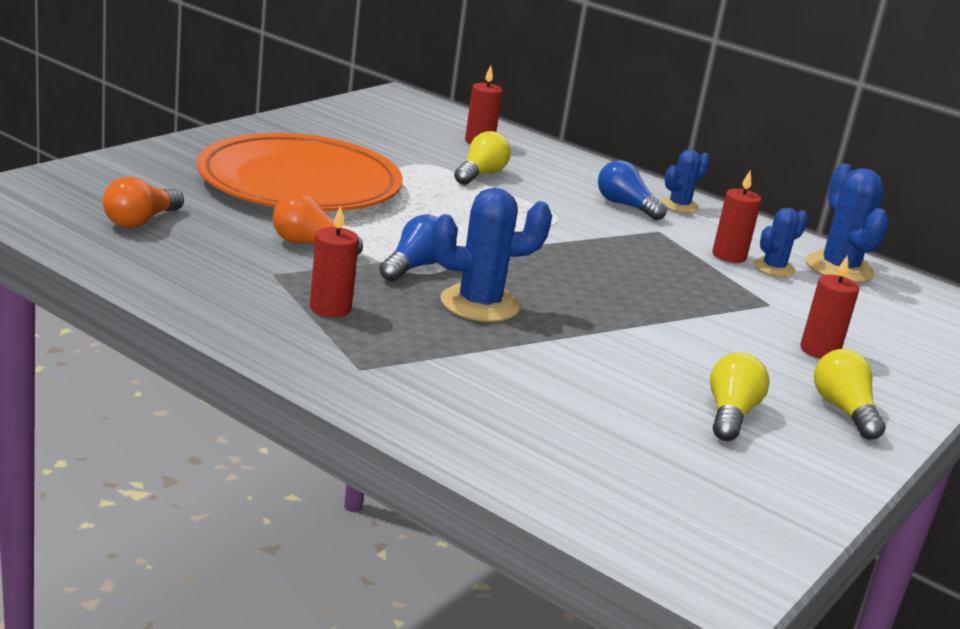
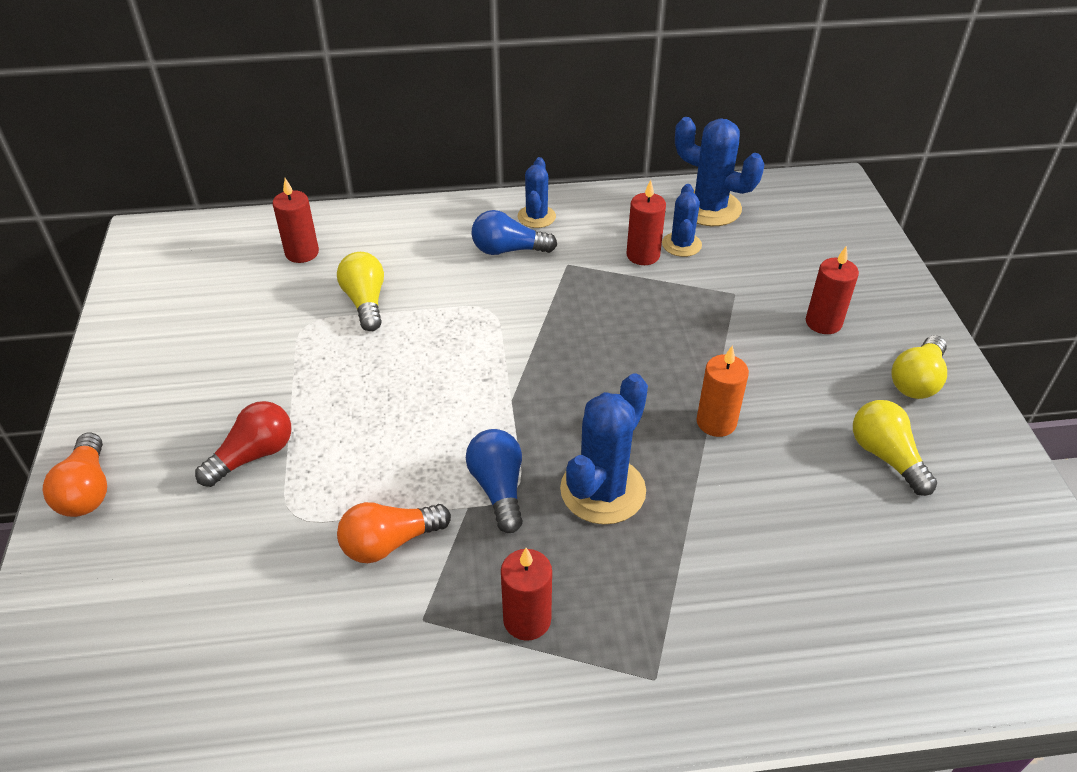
camera: 40 degrees left, 20 degrees up
(140, 221) = (208, 667): orange light bulb -> orange light bulb (87, 490)
(299, 183) = (253, 455): orange plate -> red light bulb
(623, 331) = (716, 422): none -> orange candle
(844, 410) = (917, 380): yellow light bulb -> yellow light bulb turned 90 degrees counterclockwise

